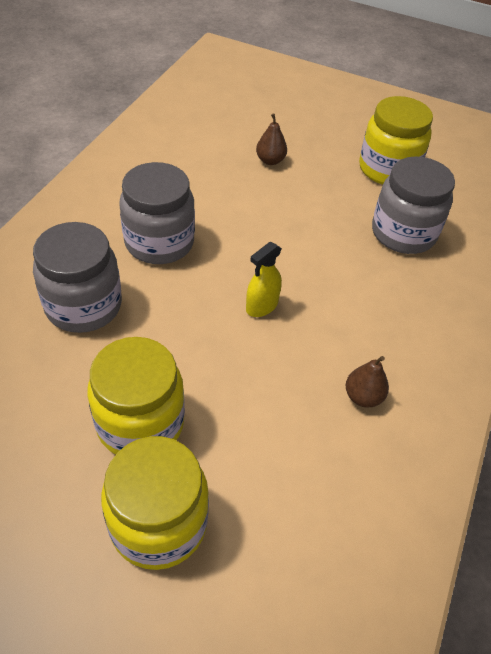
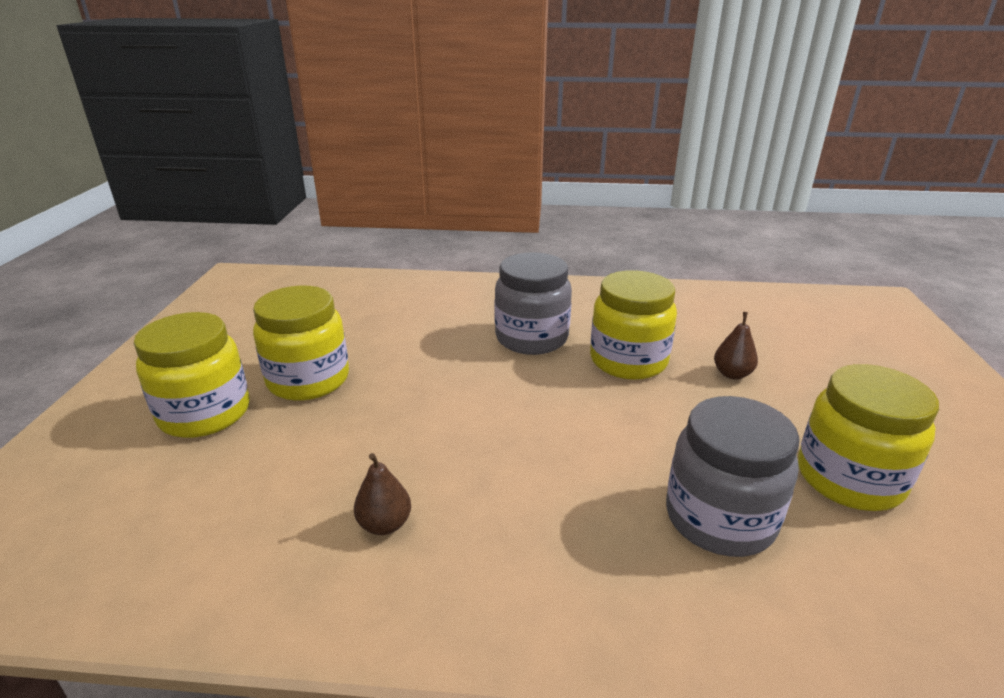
camera: 75 degrees right, 20 degrees down
(83, 306) = (427, 323): grey jar -> none
(226, 201) = (628, 361): none -> yellow jar
(262, 306) = (487, 417): yellow spray bottle -> none

